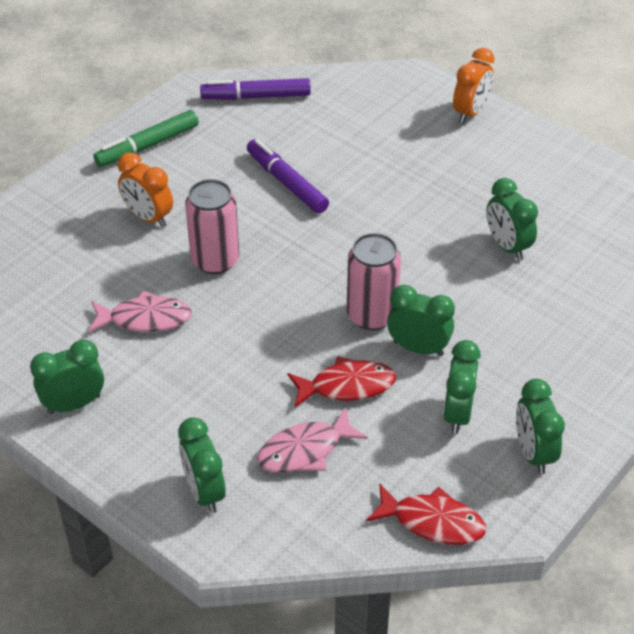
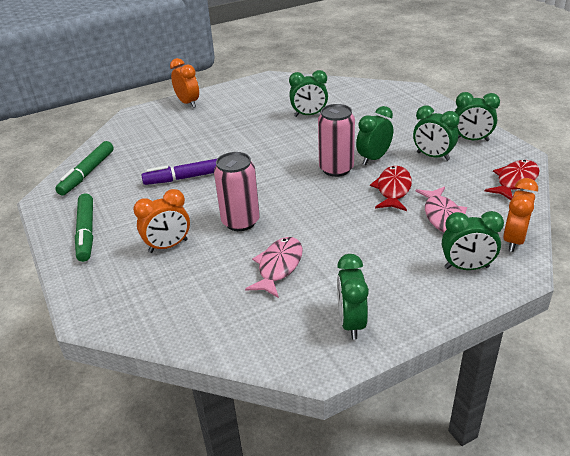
camera: 65 degrees left, 10 degrees down
(256, 97) = (87, 173): purple marker -> green marker
(280, 535) = (514, 240): none -> orange clock

